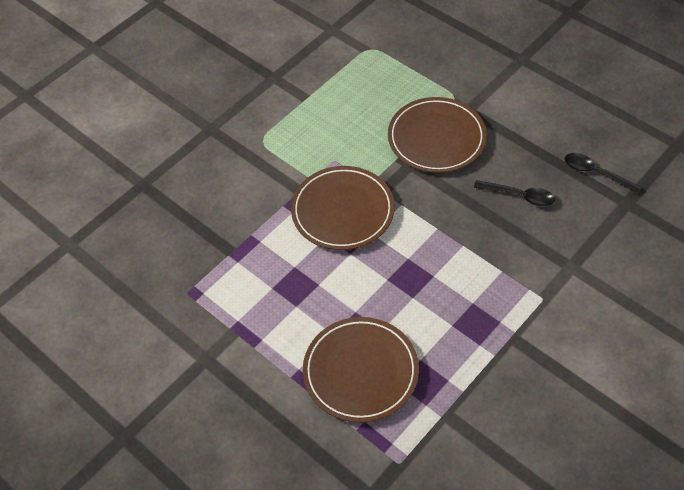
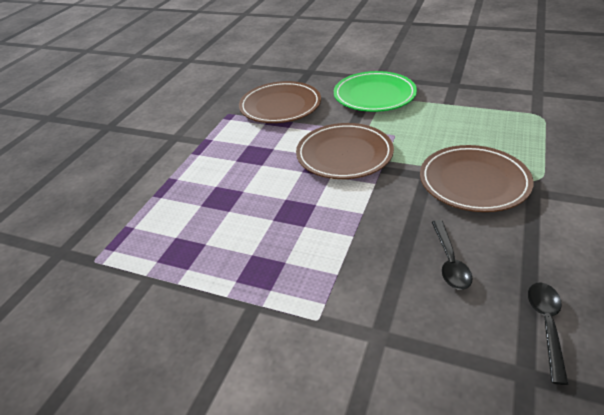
camera: 70 degrees right, 15 degrees down
(247, 146) = (374, 95): none -> green plate
(360, 371) = (183, 211): brown plate -> brown plate (280, 106)

